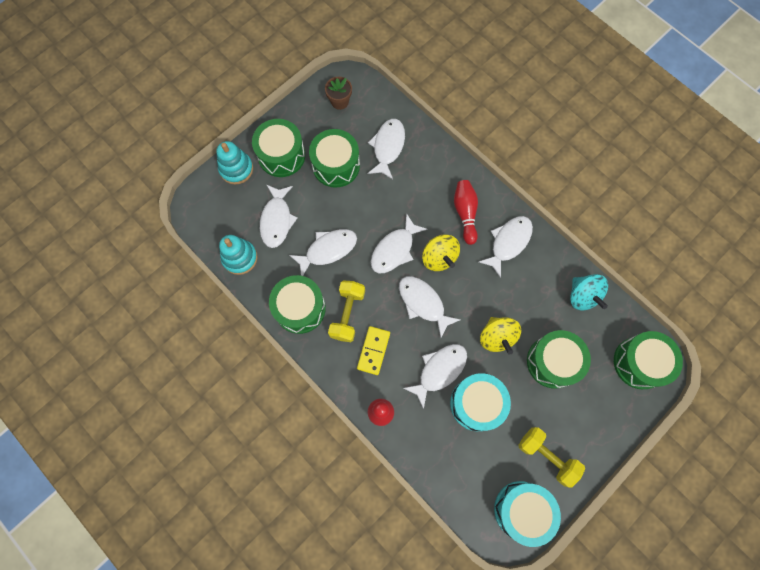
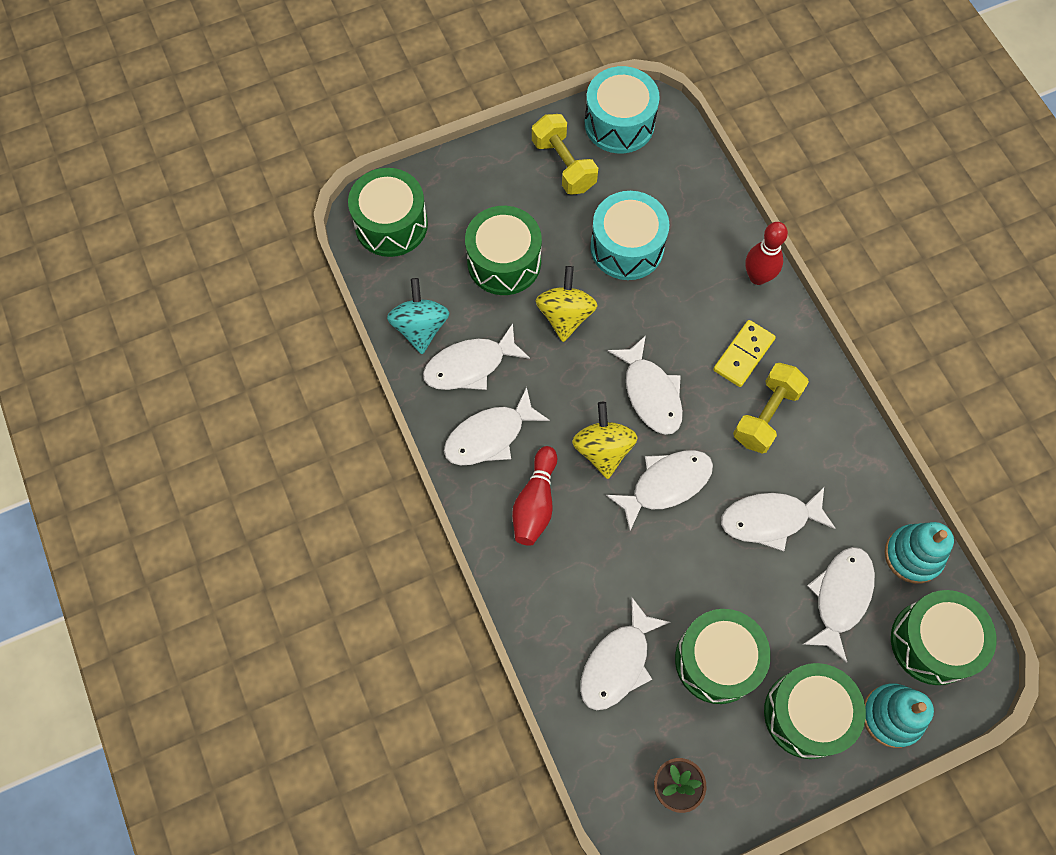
camera: 160 degrees left, 5 degrees down
(300, 308) = (835, 447): green drum -> green drum (932, 642)
(439, 370) = (661, 301): white fish -> white fish (470, 366)

